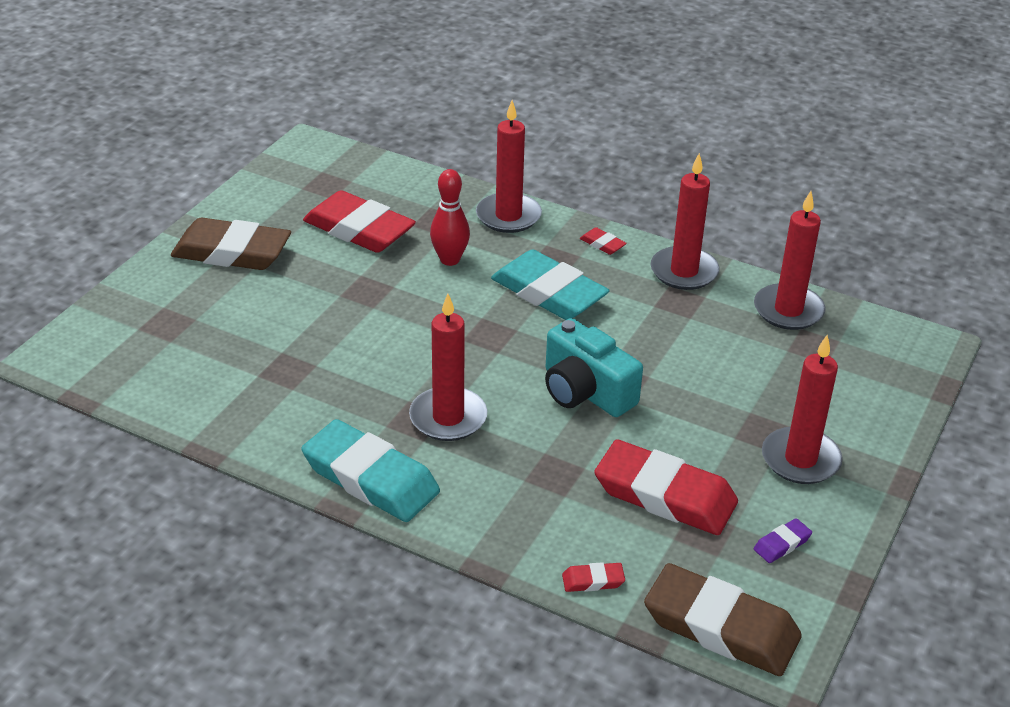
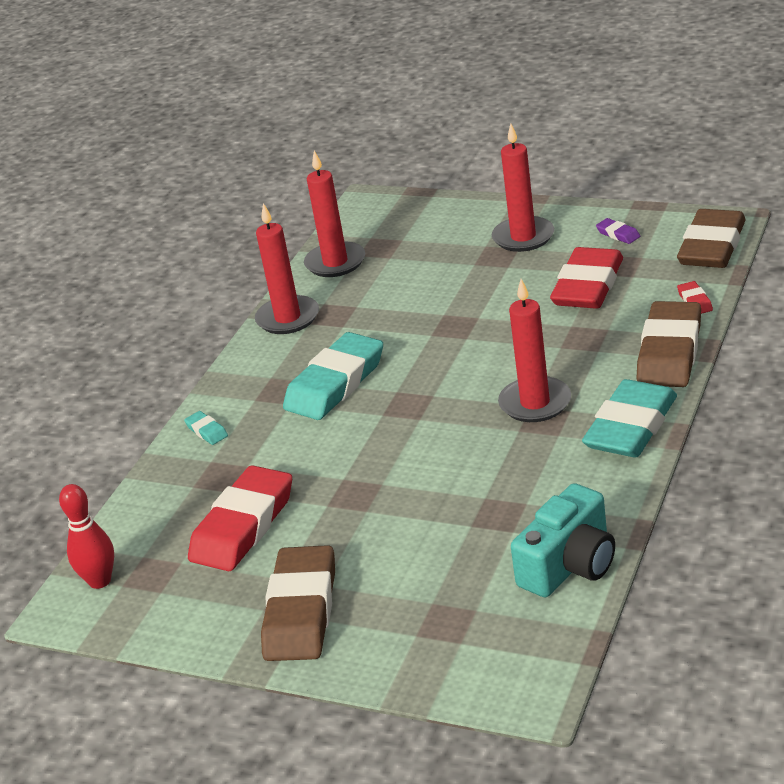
camera: 90 degrees left, 5 degrees down
(450, 260) = (291, 452): red bowling pin -> red bowling pin (100, 581)
(494, 536) = (669, 352): none -> brown eraser
(508, 216) = (207, 431): red candle -> turquoise eraser
(585, 391) = (474, 340): turquoise camera -> turquoise camera (569, 565)
(602, 244) = (250, 367): red eraser -> none

